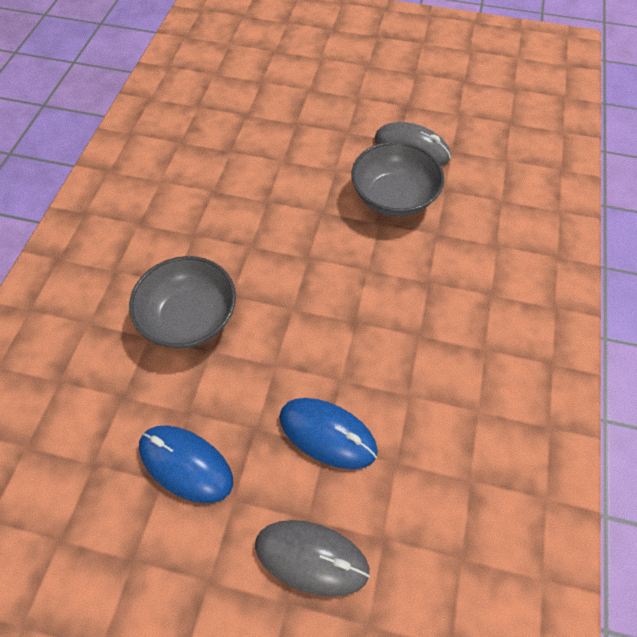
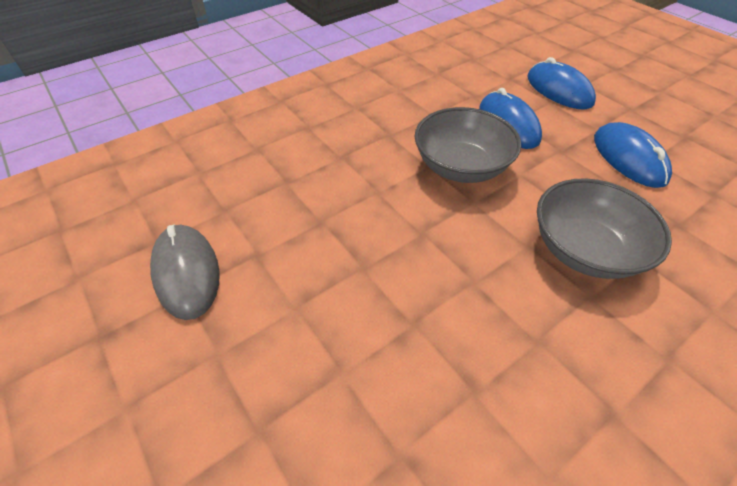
camera: 140 degrees left, 10 degrees down
(311, 557) = (559, 90): grey mouse -> blue mouse
(393, 197) = (278, 234): grey bowl -> grey bowl (461, 166)

